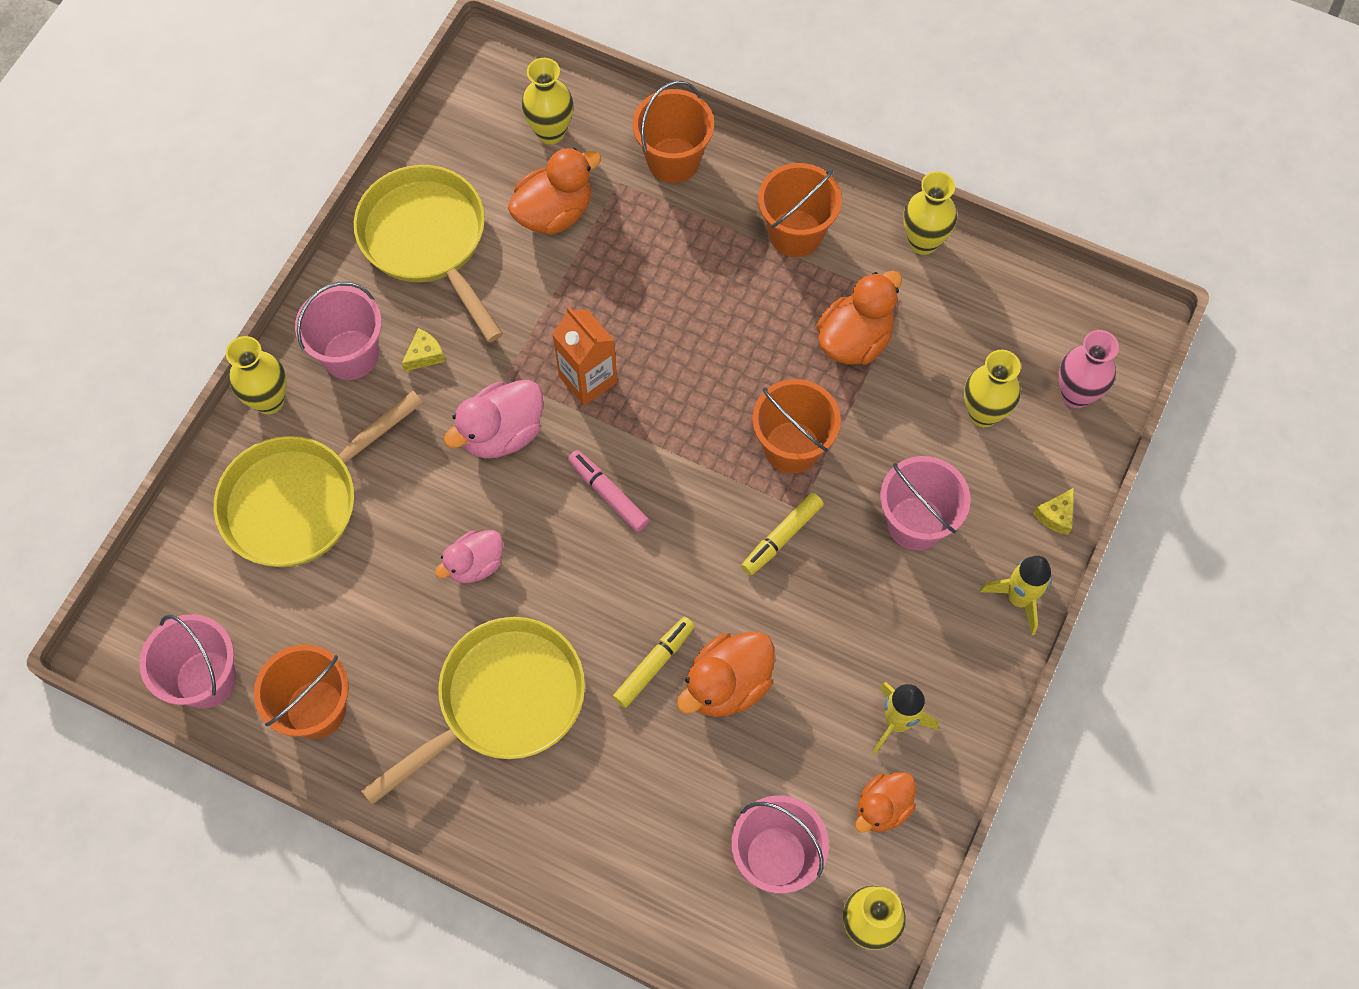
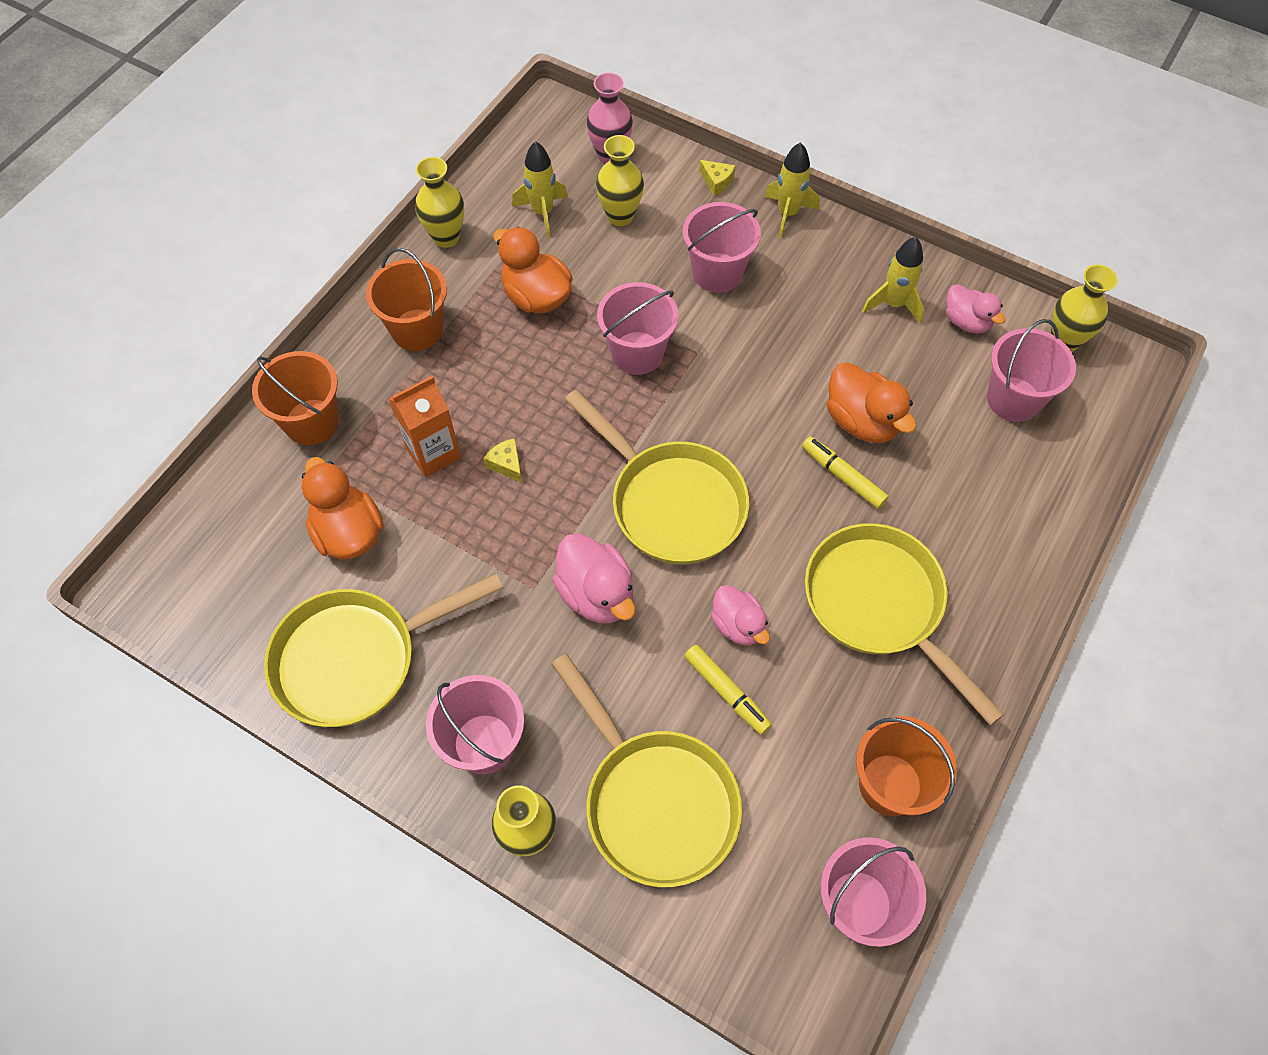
camera: 85 degrees left, 5 degrees down
(424, 355) = (496, 666): yellow cheese -> yellow cheese (506, 464)
(550, 132) = (249, 531): yellow vase -> none
(588, 379) = (546, 513): orange carton -> orange carton (433, 453)
(608, 494) = (671, 503): pink marker -> yellow pan
(782, 537) = (724, 368): yellow marker -> yellow marker (726, 692)
(792, 447) = (637, 353): orange bucket -> pink bucket
(883, 808) = (966, 321): orange duck -> pink duck
(975, 332) = (542, 212): none -> yellow rocket

